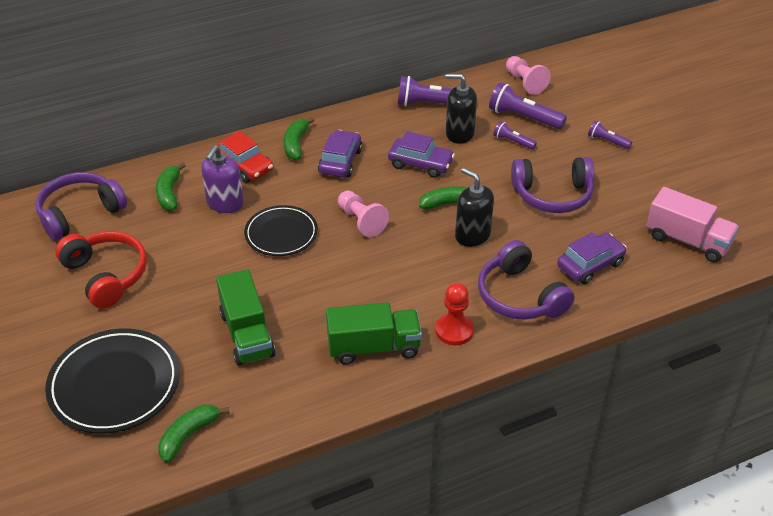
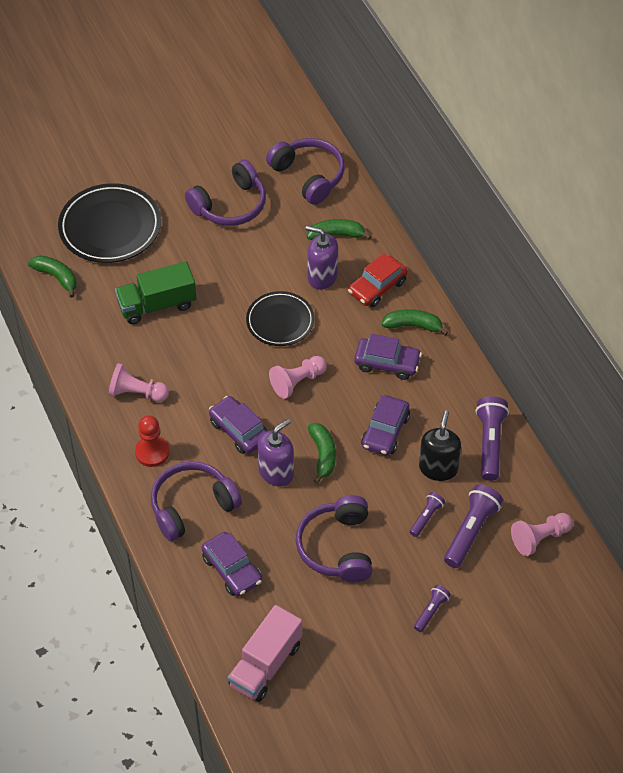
camera: 90 degrees right, 10 degrees up
(106, 275) = (230, 205): red headphones -> purple headphones
(374, 347) = (136, 393): green truck -> pink pawn
(423, 262) = (239, 430): none -> purple car
(472, 235) = (276, 472): black soap dispenser -> purple soap dispenser

